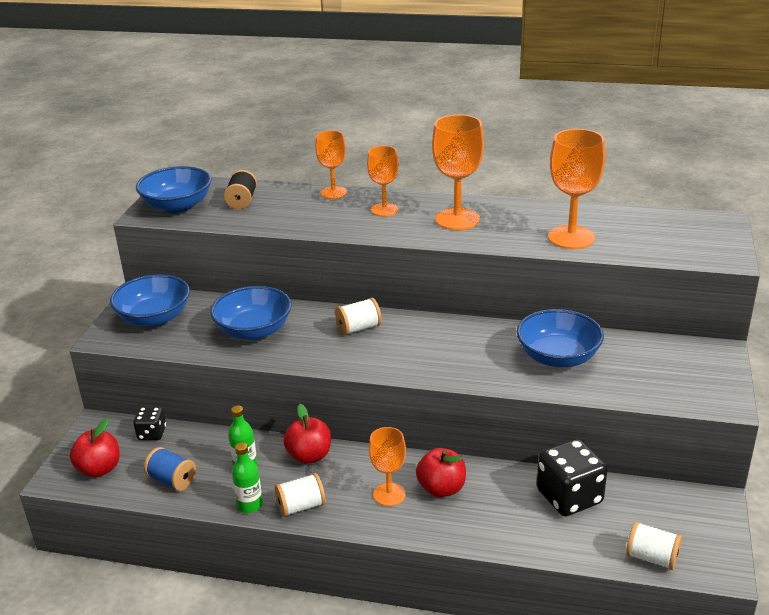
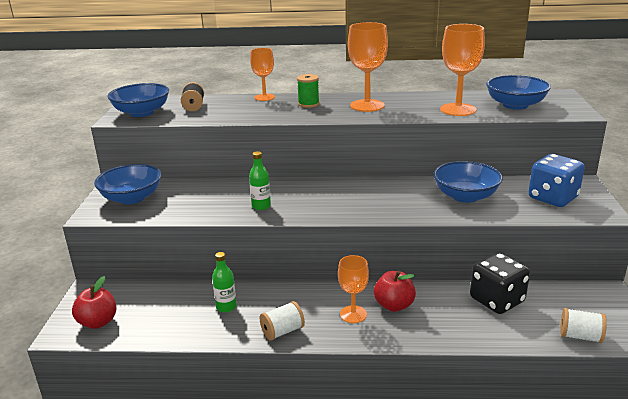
camera: 10 degrees left, 5 degrees down
(152, 433) = (139, 291): black dice -> none
(172, 480) = (165, 324): blue spool -> none
(250, 505) = (238, 335): green bottle -> green bottle (261, 206)
(254, 331) = (218, 199): blue bowl -> blue bowl (515, 105)
(309, 456) = (278, 293): red apple -> none
(359, 328) = (303, 191): white spool -> none
(384, 210) = (308, 104): orange goblet -> green spool
(669, 372) = (552, 198): none -> blue dice

